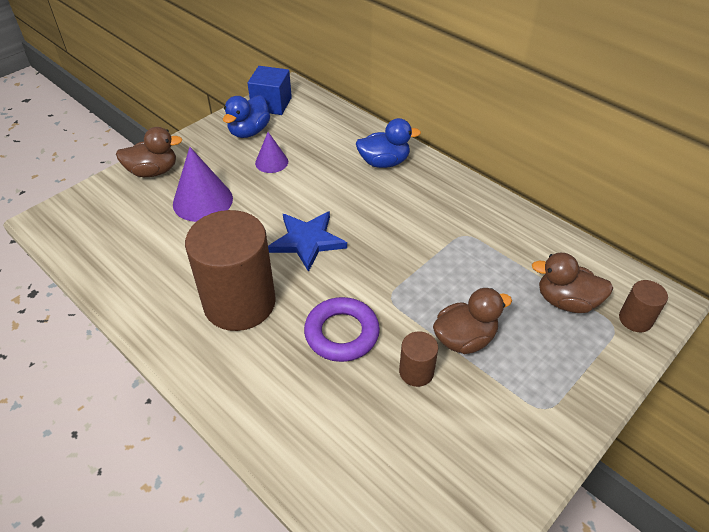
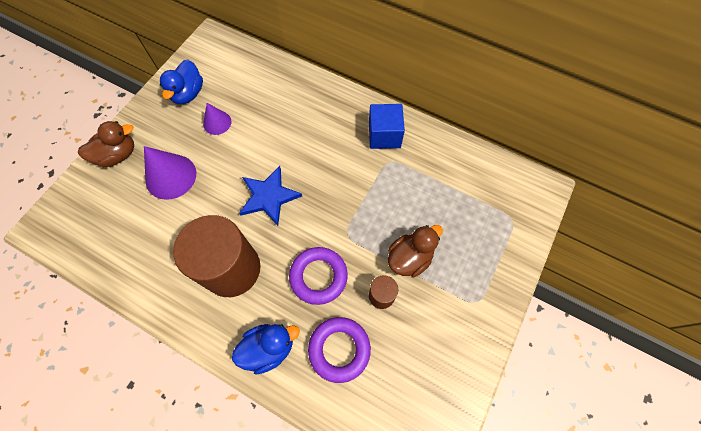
camera: 15 degrees left, 20 degrees up
(271, 104) = (199, 59): blue cube -> blue cube (384, 135)
(344, 418) = (339, 349): none -> purple ring
(384, 162) = (310, 102): blue duck -> blue duck (269, 348)
(566, 301) = (475, 206): brown duck -> none
(635, 319) = (526, 209): brown cylinder -> none

